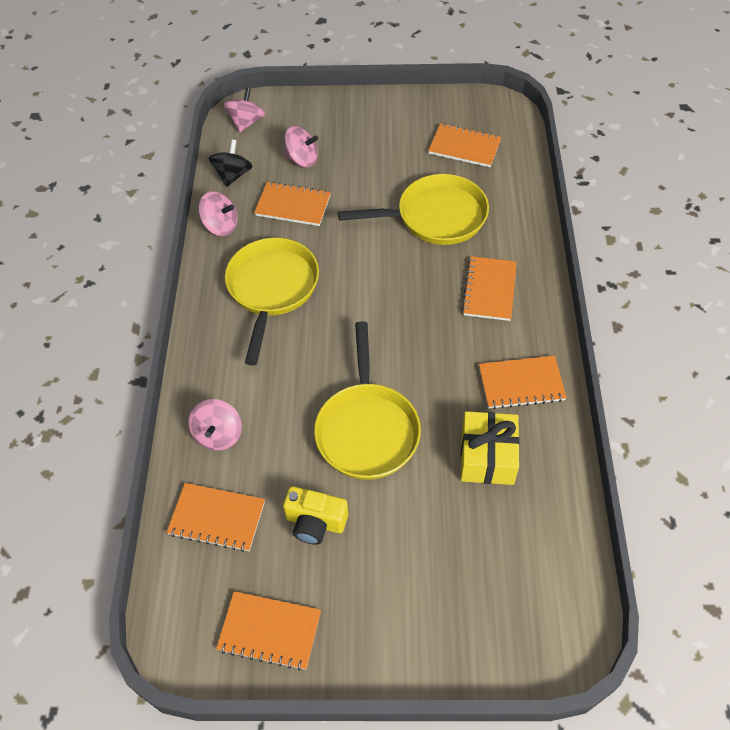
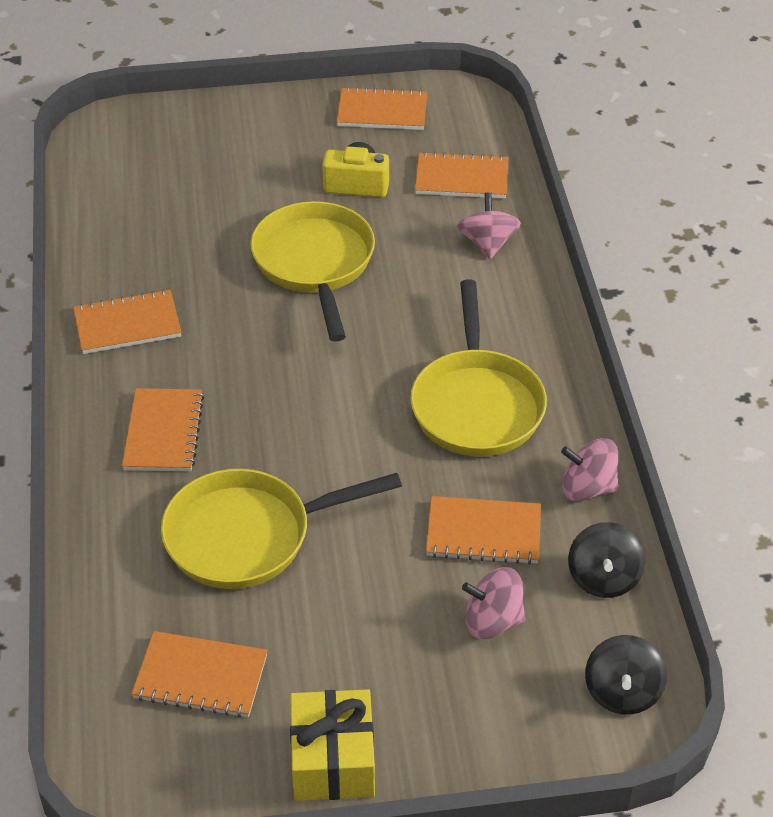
camera: 170 degrees right, 10 degrees down
(246, 122) = (622, 692): pink spinning top -> black spinning top
(487, 457) = (173, 252): yellow gift -> yellow gift (333, 760)

